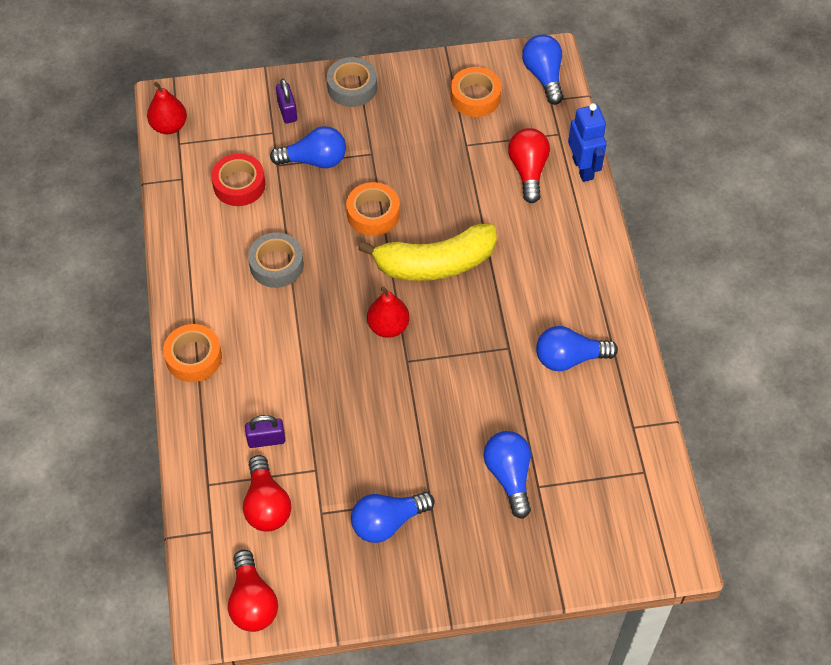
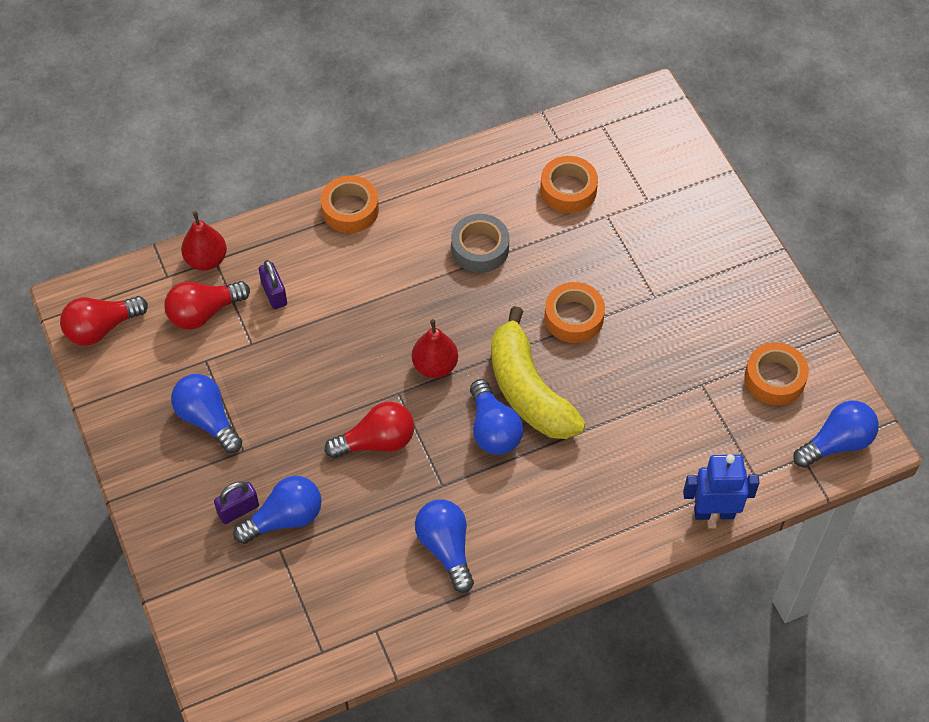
camera: 75 degrees right, 0 degrees up
(169, 126) = (620, 111): red pear -> red pear (206, 260)
(239, 185) = (568, 190): red tape -> orange tape
(287, 111) = (680, 206): purple padlock -> purple padlock (238, 510)
(314, 160) = (625, 247): blue light bulb -> blue light bulb (493, 430)
(352, 87) = (738, 256): grey tape -> none
(528, 171) = (688, 455): red light bulb -> red light bulb (377, 442)
(583, 168) = (714, 512): blue robot -> blue robot turned 150 degrees counterclockwise

